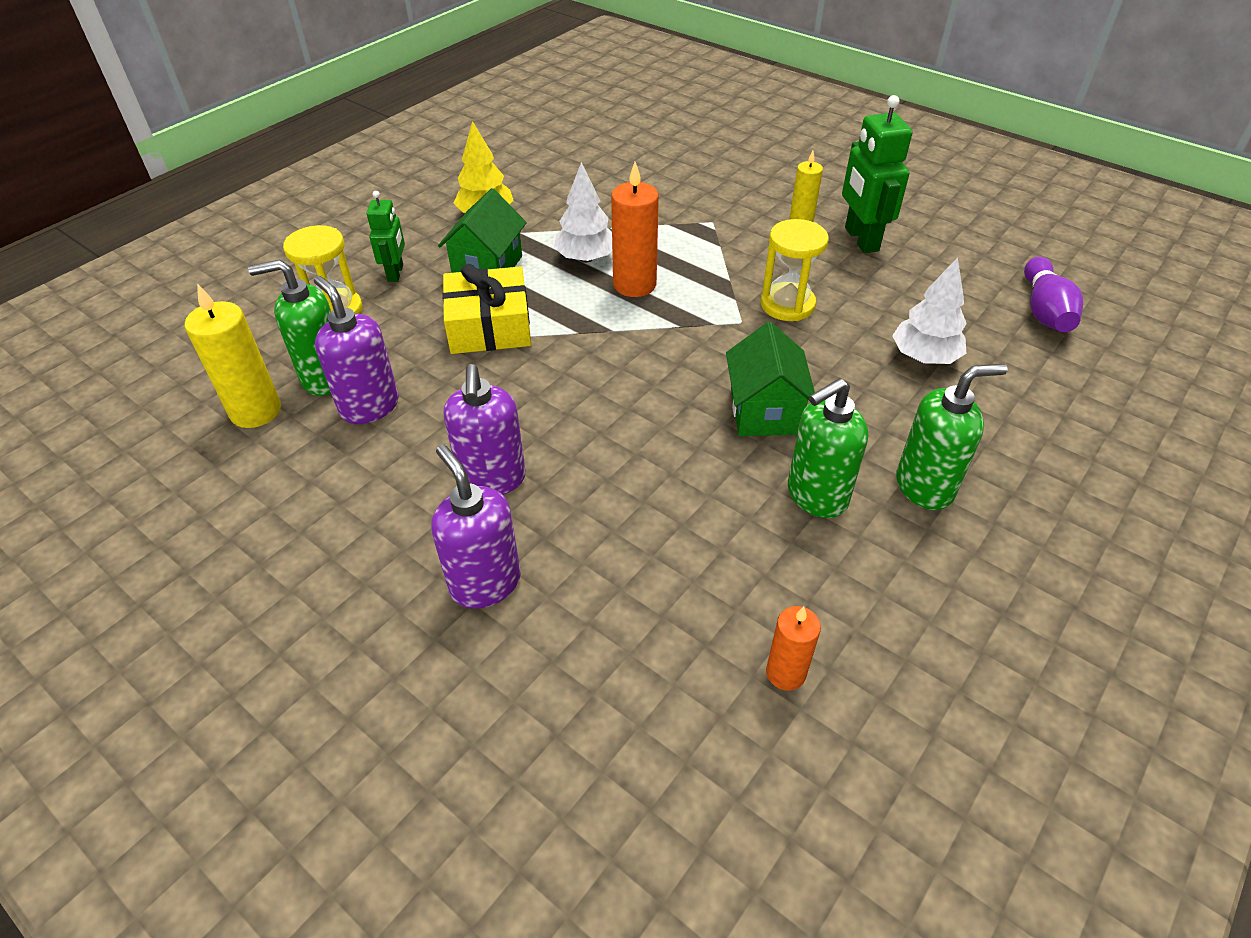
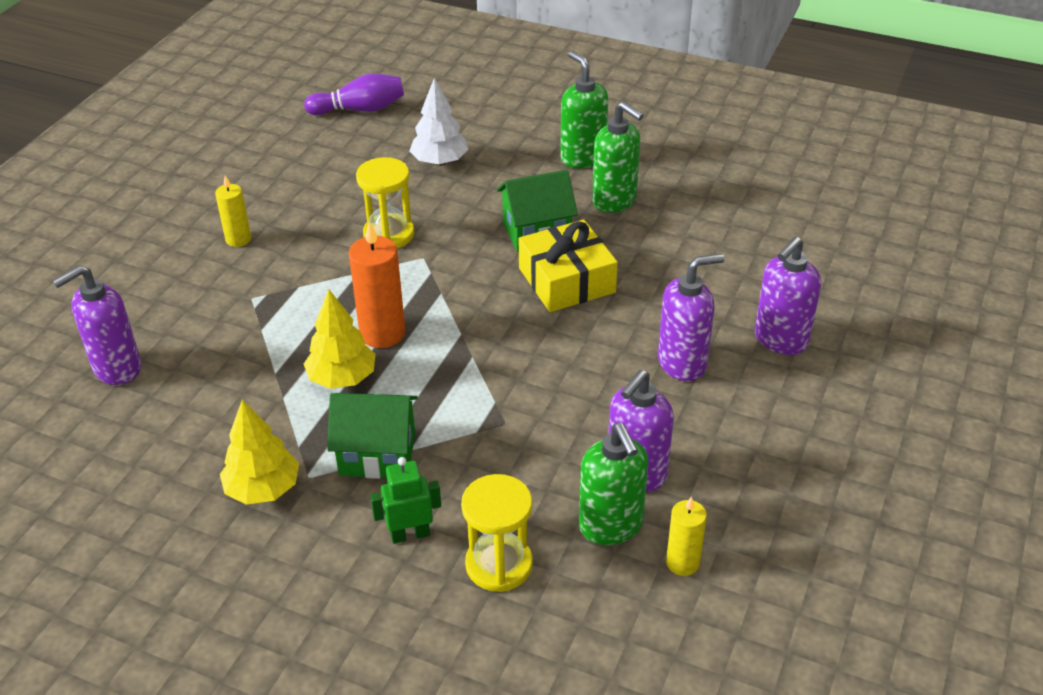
camera: 105 degrees left, 5 degrees down
(256, 411) = (682, 562): yellow candle -> yellow candle, size x0.61
(489, 326) = (483, 422): yellow gift -> yellow gift (566, 280)
(586, 258) = (342, 378): white tree -> yellow tree
(649, 162) = (117, 368): none -> purple soap dispenser
(785, 673) = (764, 200): orange candle -> none
(860, 239) = (270, 201): green robot -> none

